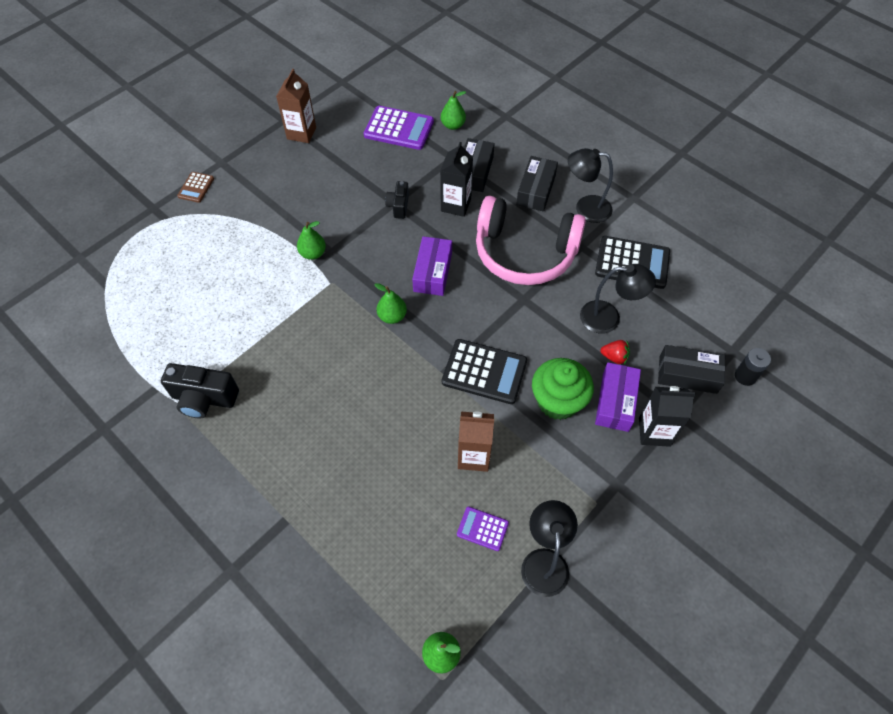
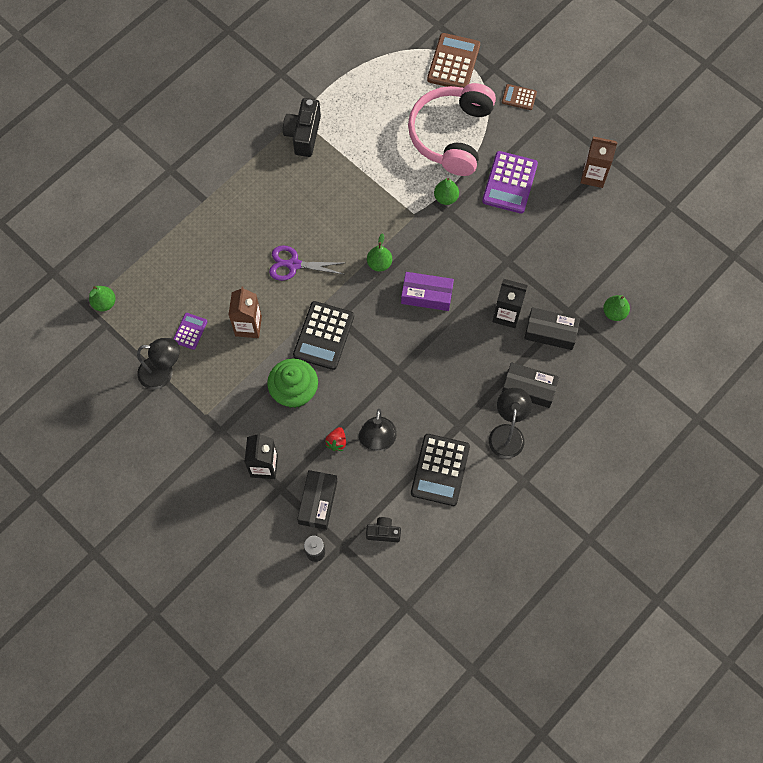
camera: 90 degrees right, 10 degrees up
(135, 243) = (453, 62): none -> brown calculator
(389, 406) = (294, 264): none -> purple scissors
(398, 206) = (503, 265): black camera -> black camera (383, 532)
(399, 128) = (606, 262): purple calculator -> purple calculator (509, 183)
(524, 253) = (450, 374): pink headphones -> pink headphones (451, 135)
(615, 402) = (293, 438): purple box -> none

